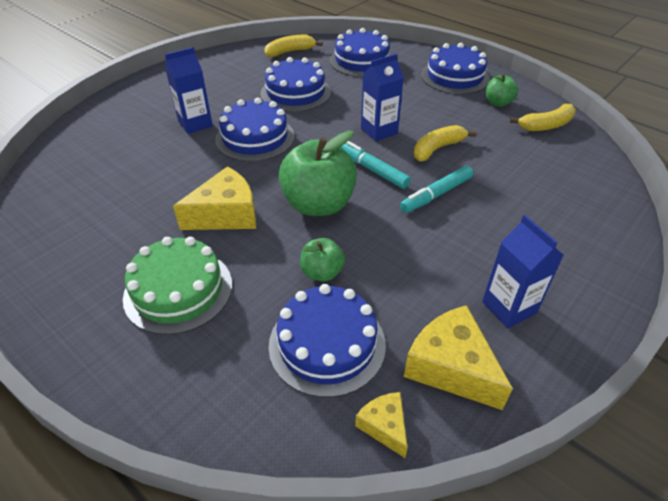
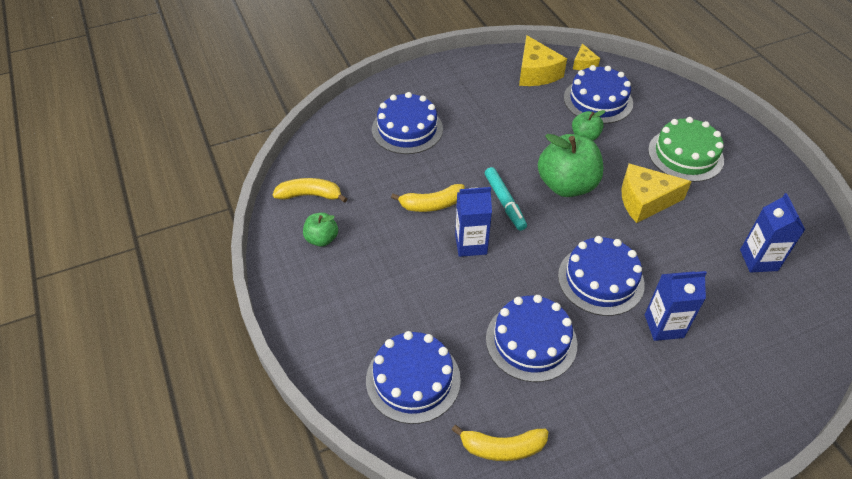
camera: 155 degrees left, 5 degrees up
(436, 194) = (468, 163): turquoise marker -> none
(455, 77) = (325, 298): blue cake -> blue cake (407, 129)
(509, 307) = (482, 85): blue carton -> blue carton (758, 260)

